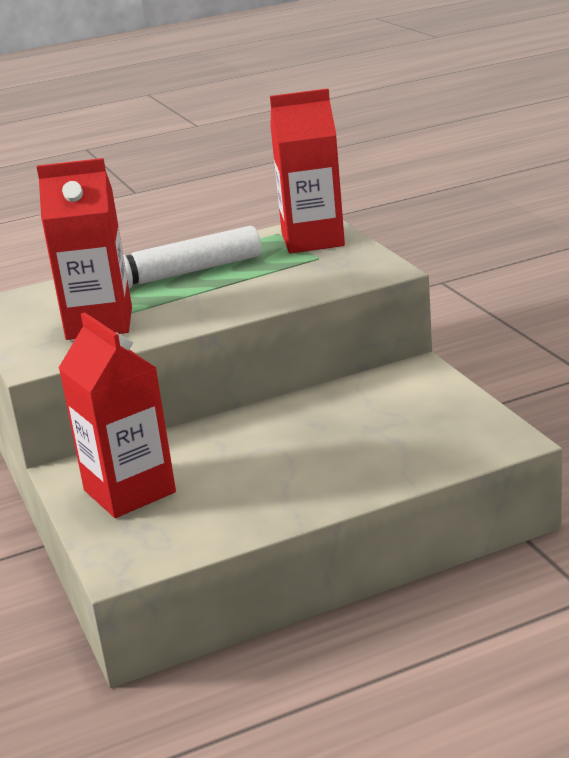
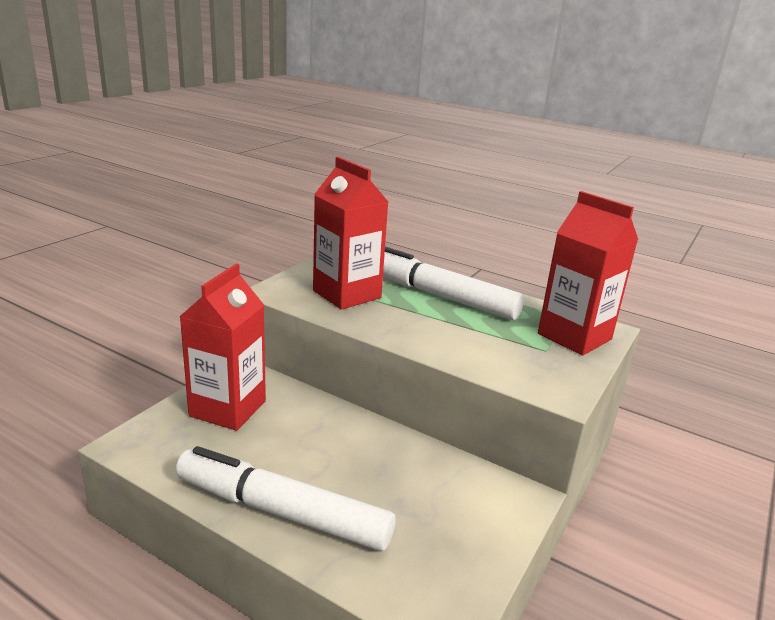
camera: 50 degrees right, 0 degrees up
(323, 488) = (282, 511): none -> white marker

